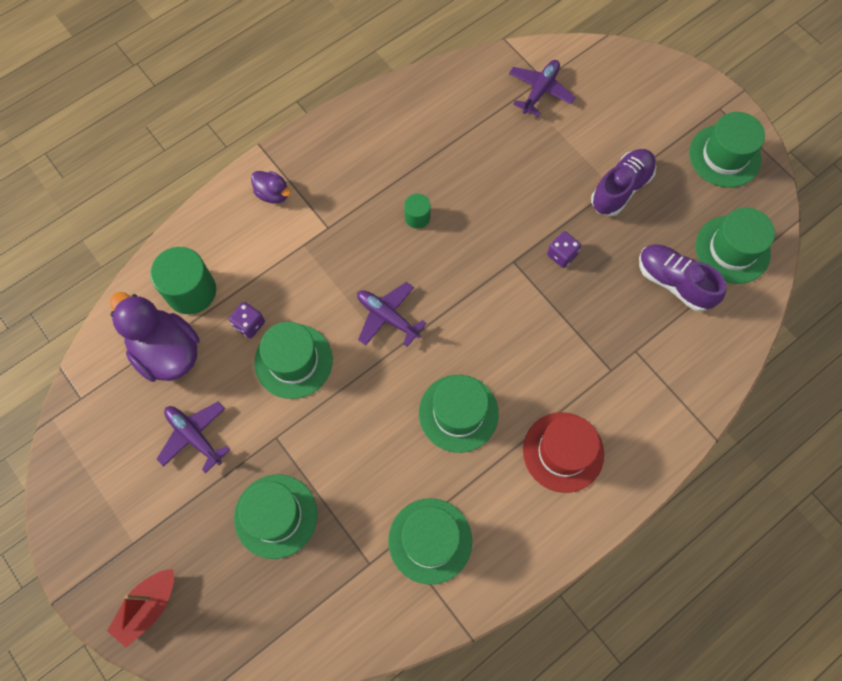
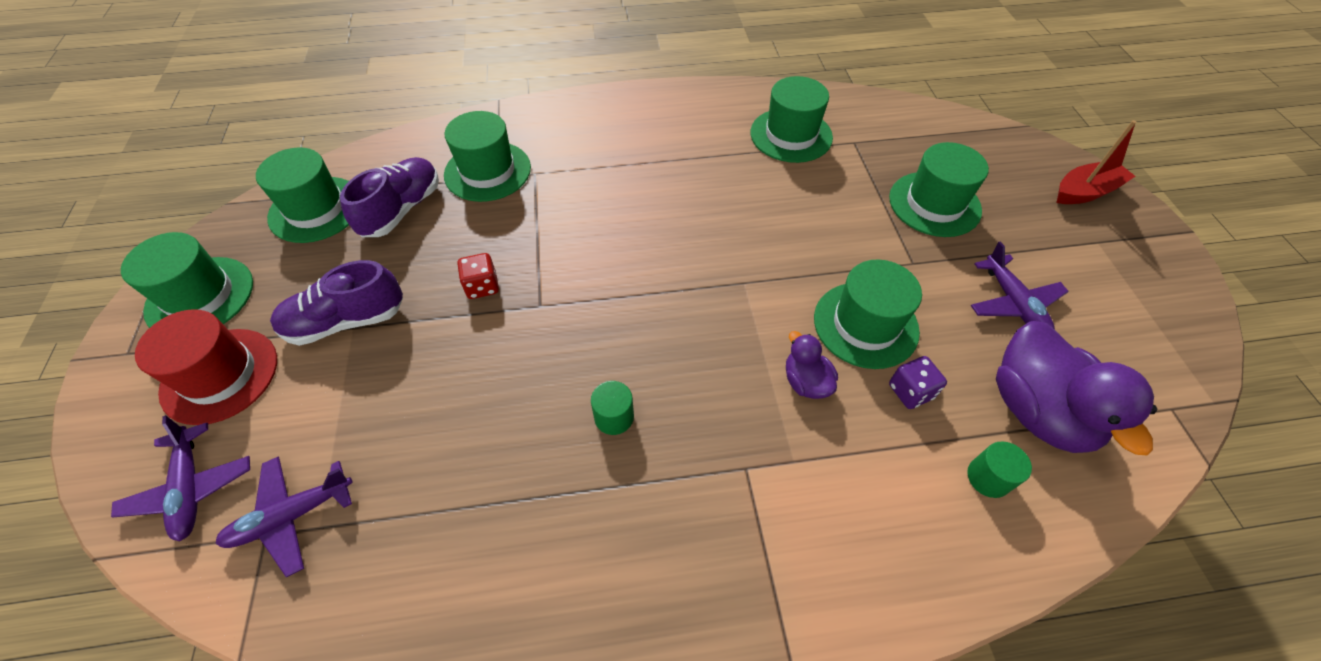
camera: 150 degrees left, 15 degrees down
(191, 291) = (988, 477): green cylinder -> green cylinder, size x0.52
(273, 194) = (809, 573): purple duck -> purple duck (805, 382)
(387, 317) = (727, 318): purple plane -> purple plane (191, 488)
(458, 413) = (706, 203): green hat -> green hat (487, 171)
(561, 255) = (482, 286): purple dice -> red dice
(563, 452) = (631, 140): red hat -> red hat (220, 375)
(674, 282) = (402, 209): purple shoe -> purple shoe turned 135 degrees counterclockwise

